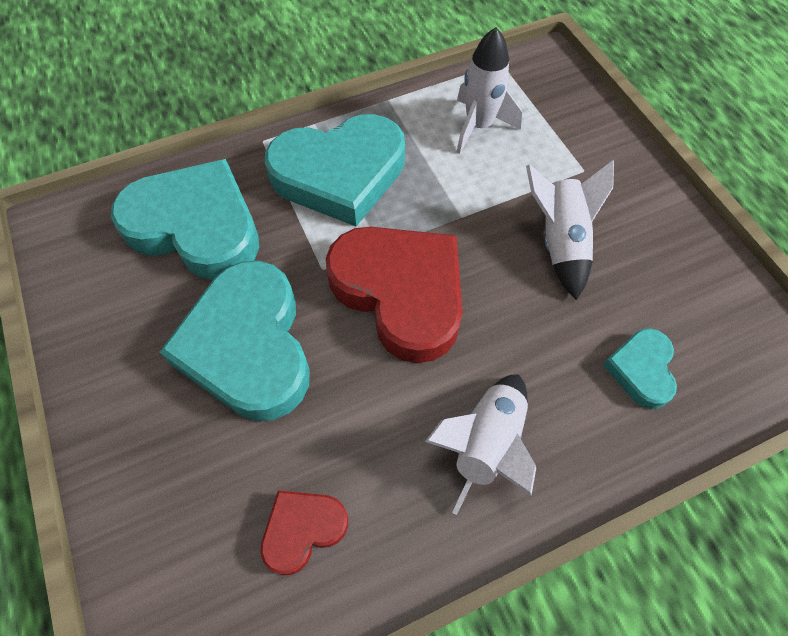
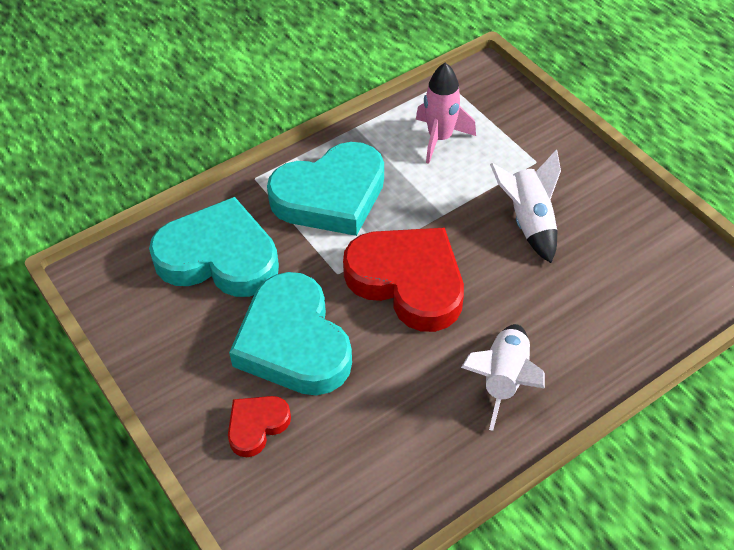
camera: 10 degrees left, 10 degrees down
(303, 529) = (377, 463): red heart -> red heart (257, 426)
(479, 126) = (440, 138): white rocket -> pink rocket
(641, 369) = (612, 307): turquoise heart -> none

